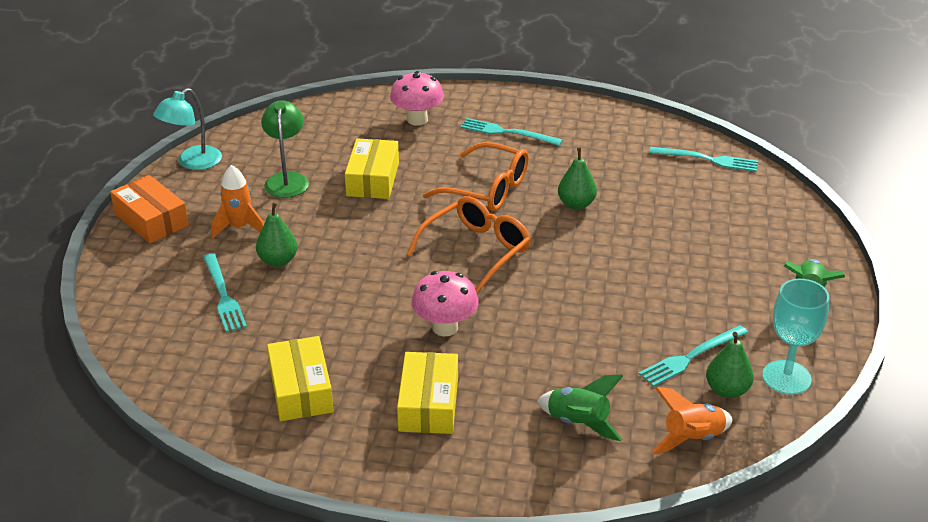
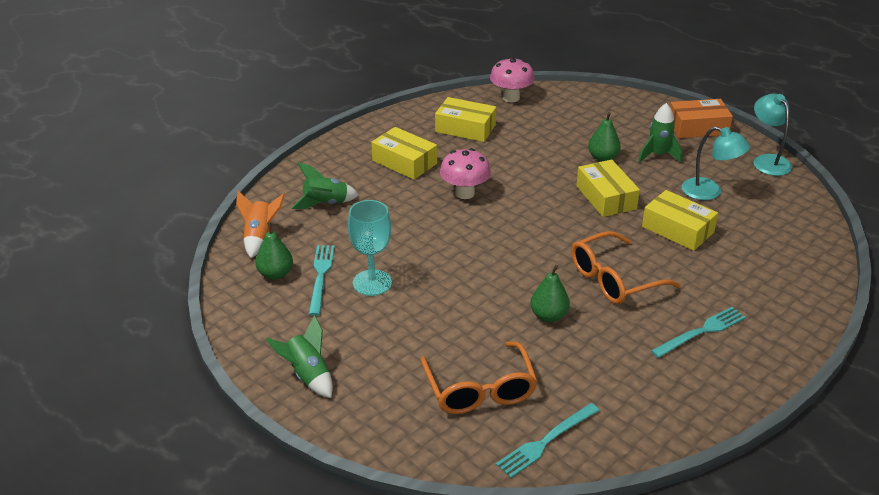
camera: 125 degrees right, 0 degrees up
(223, 295) = (583, 129): turquoise fork -> none
(239, 227) = (658, 155): orange rocket -> green rocket
(287, 179) = (709, 192): green lamp -> turquoise lamp
(357, 234) = (606, 197): none -> yellow box
(417, 120) = (764, 289): pink mushroom -> pink mushroom (511, 98)
(477, 250) = (535, 239): orange glasses -> orange glasses (480, 390)
(786, 377) = (251, 307): turquoise goblet -> turquoise goblet (372, 283)

